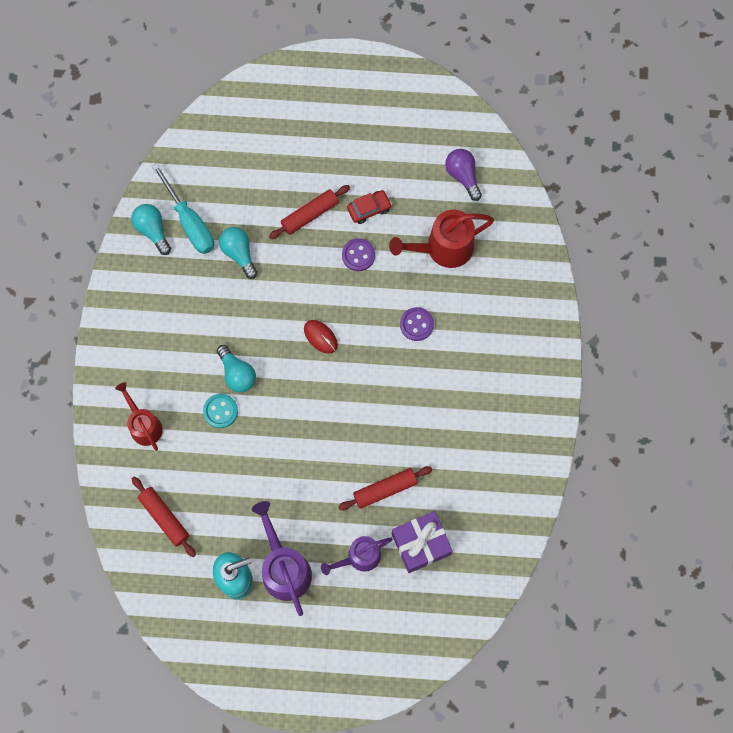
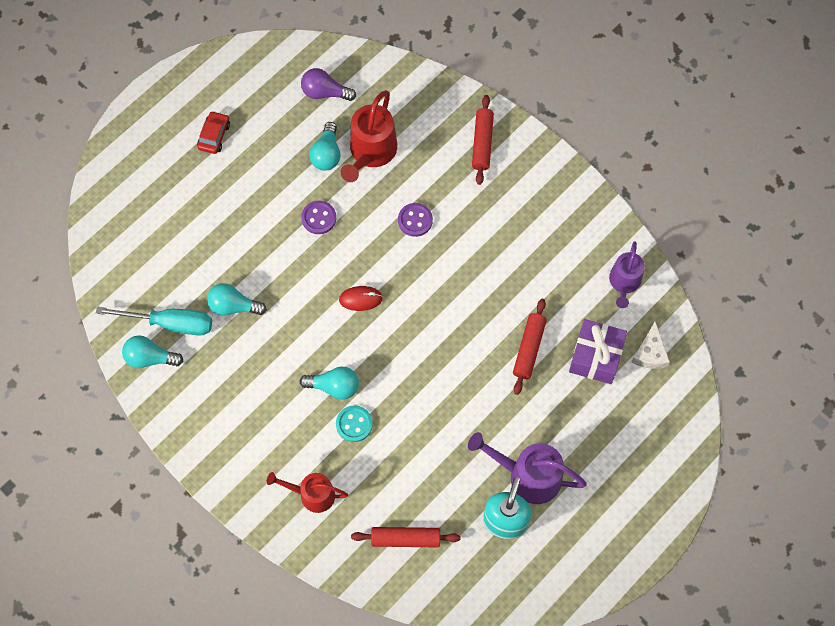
camera: 50 degrees left, 5 degrees down
(310, 215) = (251, 227): red rolling pin -> red rolling pin (482, 143)
(359, 557) = (567, 411): purple watering can -> purple watering can (624, 283)
(369, 209) = (288, 180): red car -> red car (214, 136)
(414, 218) = (327, 154): none -> turquoise light bulb
(459, 583) = (650, 353): none -> white cheese

